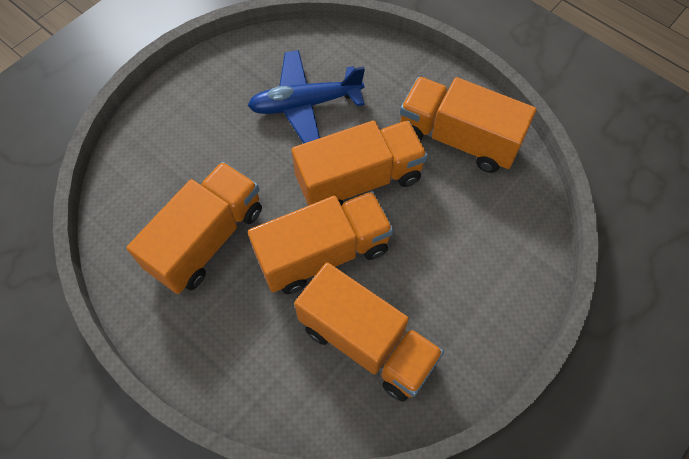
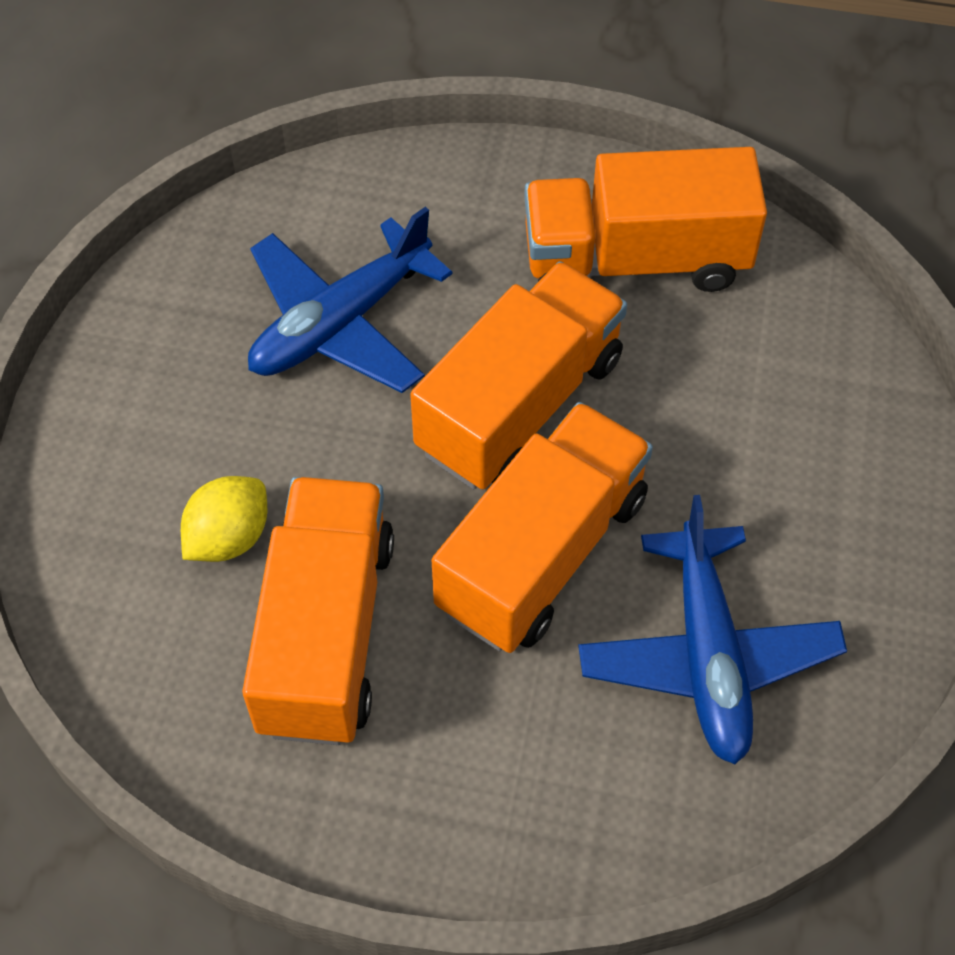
camera: 30 degrees left, 5 degrees down
(196, 175) = (229, 537): none -> yellow lemon
(367, 342) = (707, 655): orange truck -> blue plane

